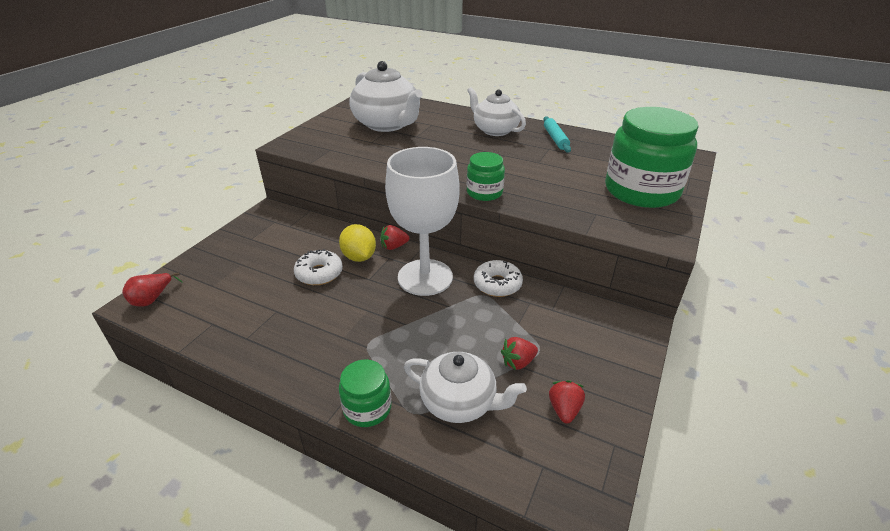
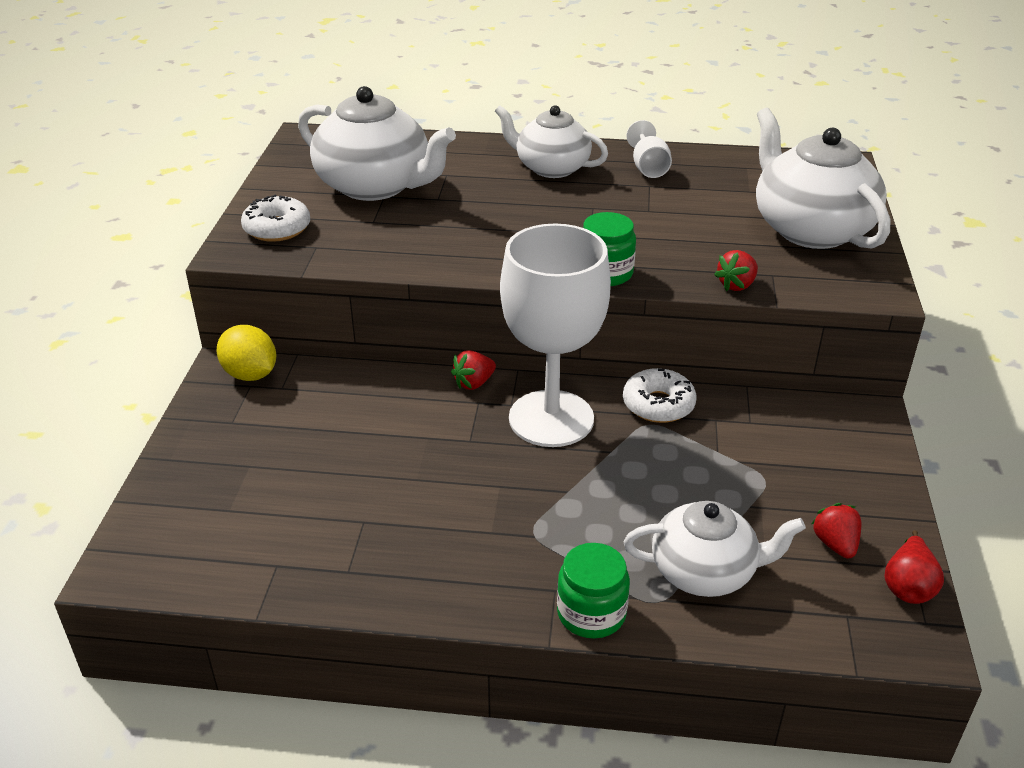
camera: 20 degrees left, 0 degrees up
(152, 299) = (144, 555): red pear -> red pear (908, 586)
(319, 273) = (388, 450): white donut -> white donut (277, 228)
(359, 257) = (432, 411): yellow lemon -> yellow lemon (250, 374)
(518, 362) = (747, 502): red strawberry -> red strawberry (736, 285)
(555, 139) = (648, 168): turquoise rolling pin -> white goblet
(641, 191) = (810, 229): green jar -> white teapot

